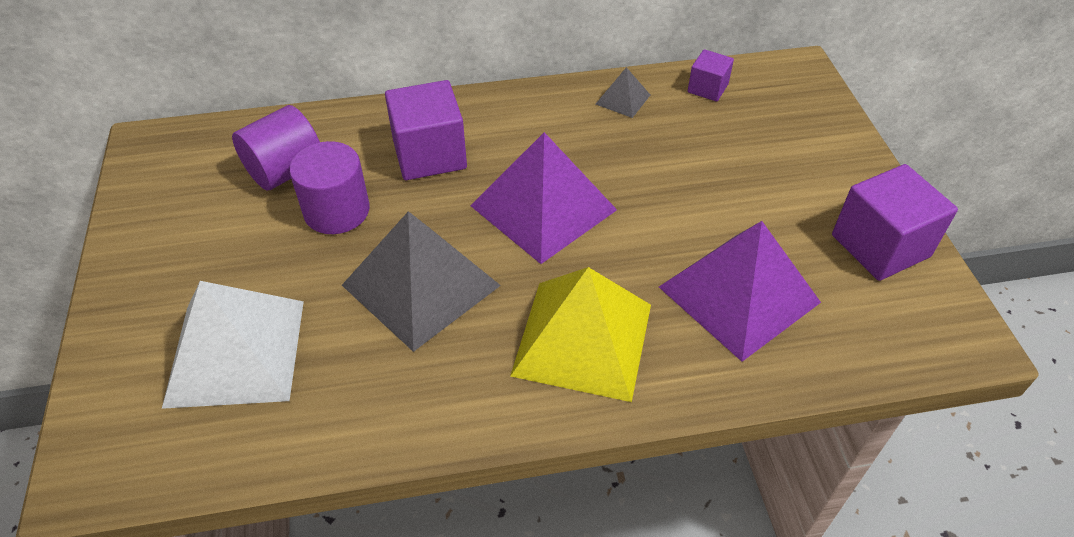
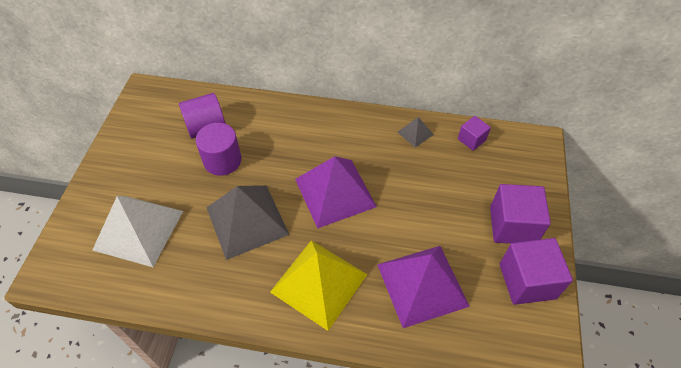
camera: 20 degrees right, 5 degrees up
(429, 154) = (287, 139): purple cube -> purple cube (512, 225)

